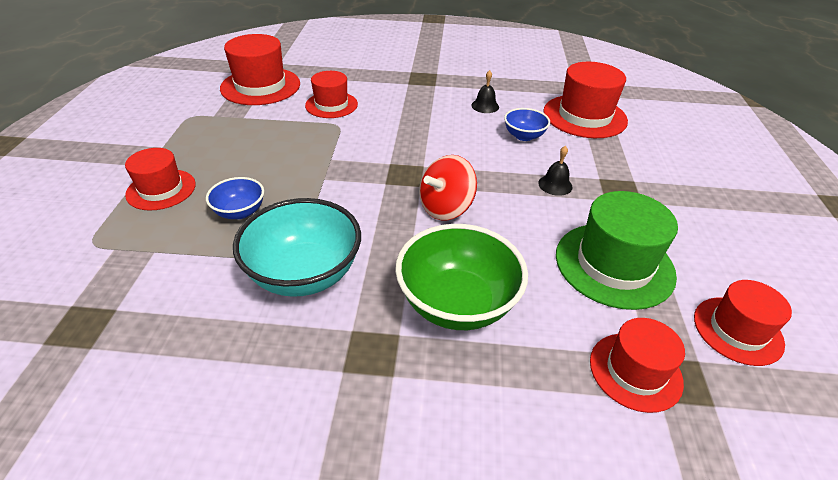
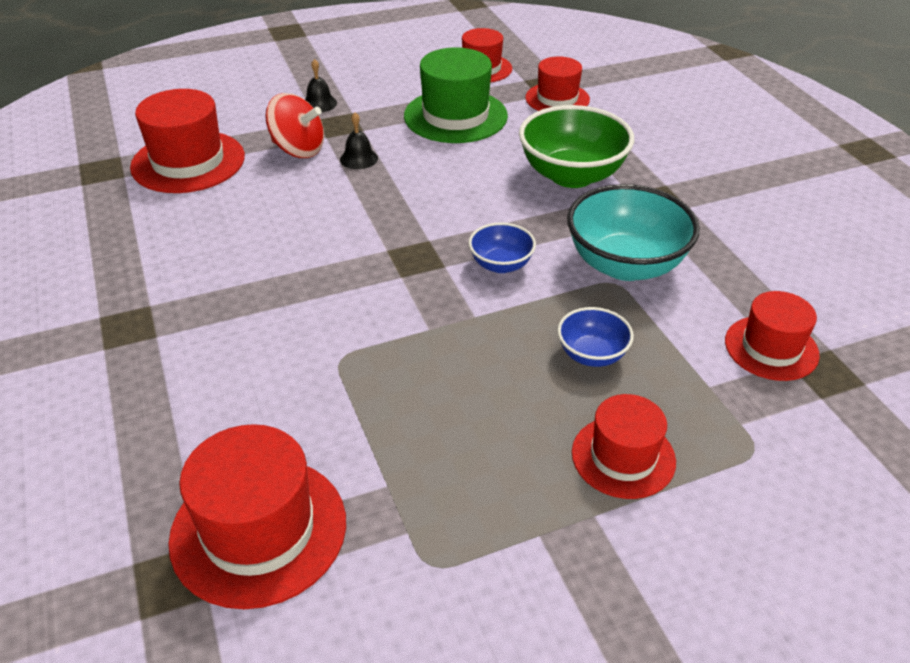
camera: 115 degrees left, 0 degrees up
(331, 105) = (280, 394): red hat -> red hat (771, 348)
(446, 208) = (454, 213): red spinning top -> red spinning top (298, 149)
(485, 106) = (199, 240): black bell -> black bell (319, 103)
(524, 136) = (267, 194): blue bowl -> blue bowl (501, 265)

